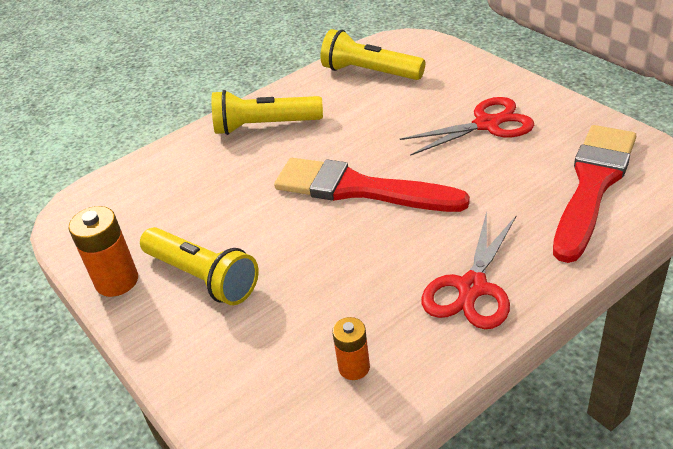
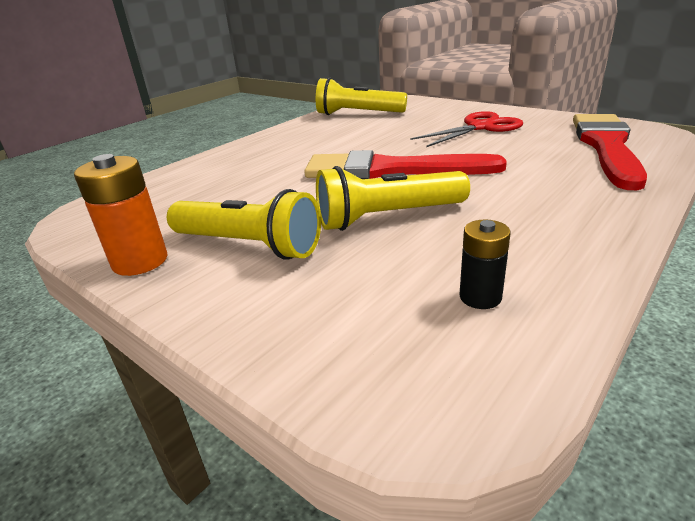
camera: 15 degrees left, 10 degrees down
(264, 126) = (276, 146): yellow flashlight -> yellow flashlight (387, 217)
(354, 367) = (480, 297): orange battery -> black battery
(472, 288) = (560, 217): red scissors -> none

